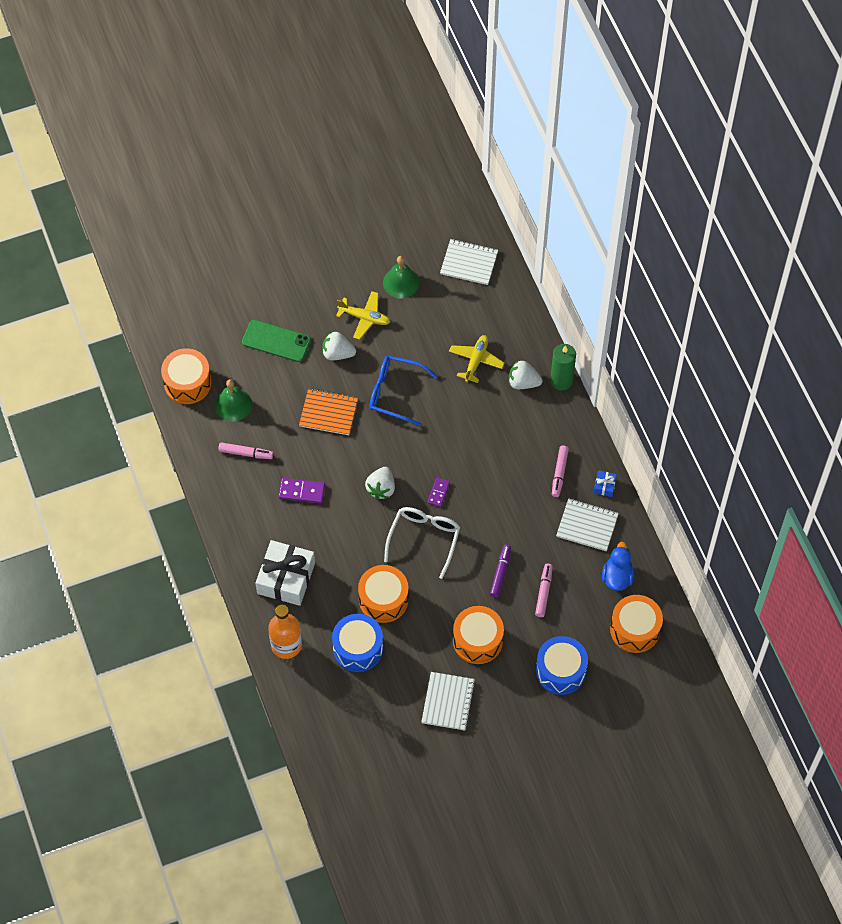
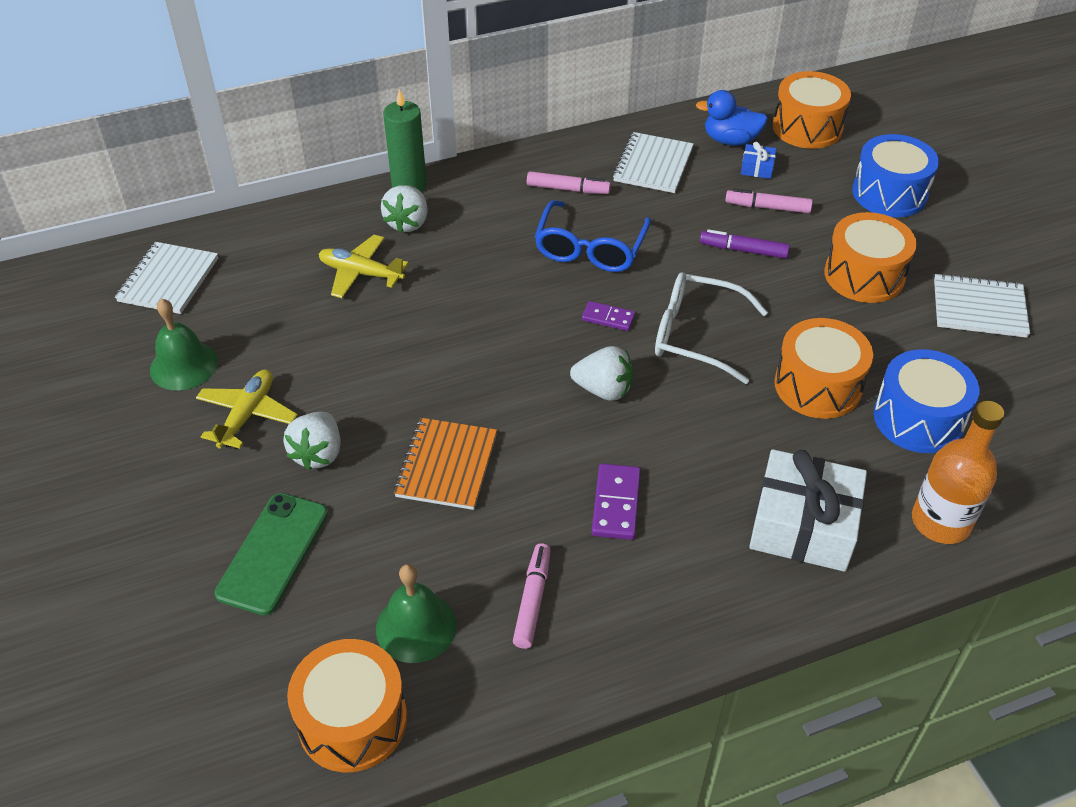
camera: 90 degrees left, 15 degrees down
(395, 393) = (412, 372): blue glasses -> blue glasses (590, 248)
(604, 486) = (587, 148): blue gift -> blue gift (757, 168)

